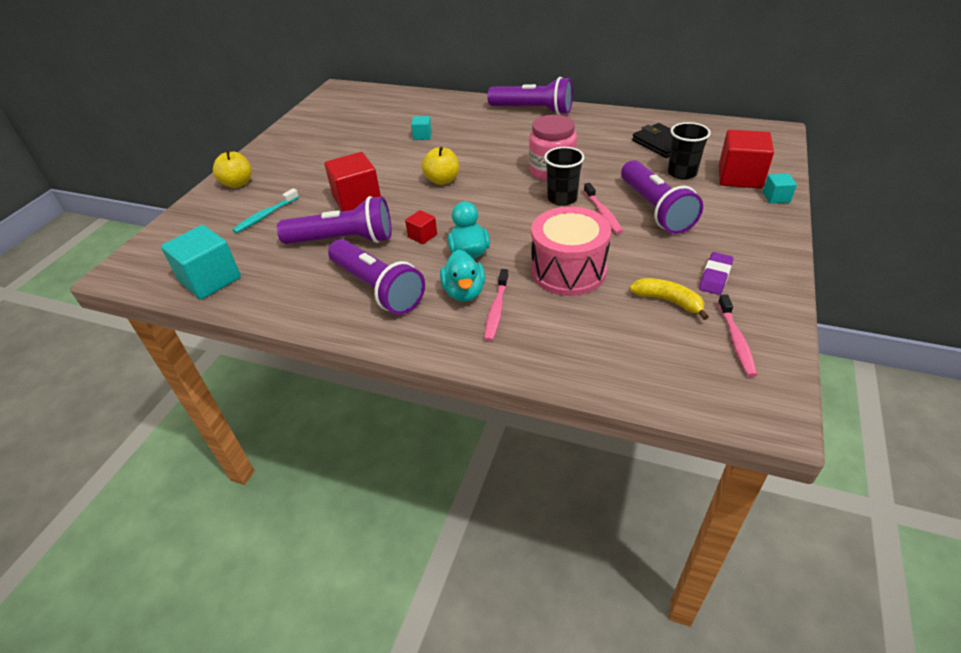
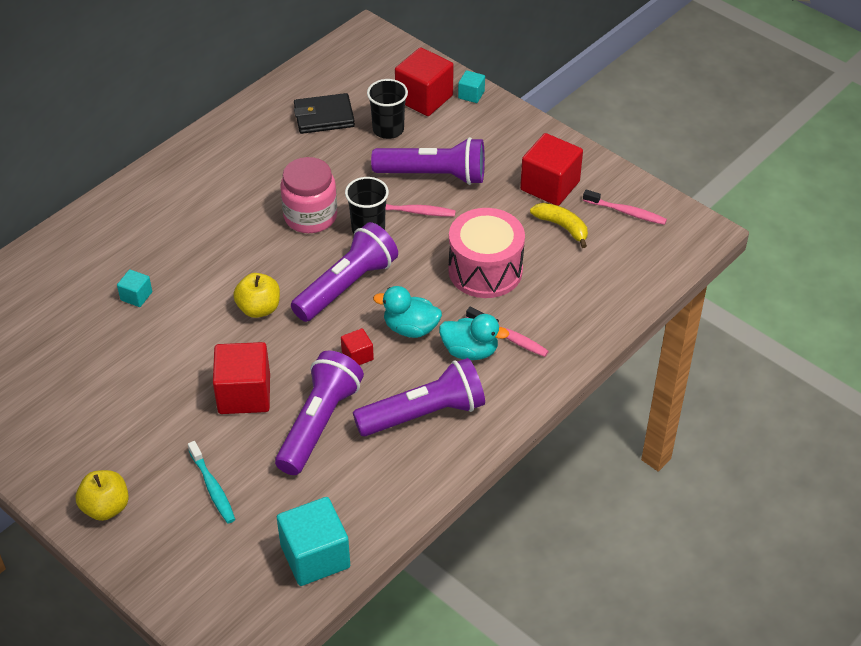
camera: 70 degrees left, 5 degrees up
(533, 110) = (161, 179): purple flashlight -> purple flashlight (347, 286)
(668, 301) = (562, 227): yellow banana -> yellow banana turned 75 degrees clockwise
(715, 276) = (550, 186): purple eraser -> red cube

